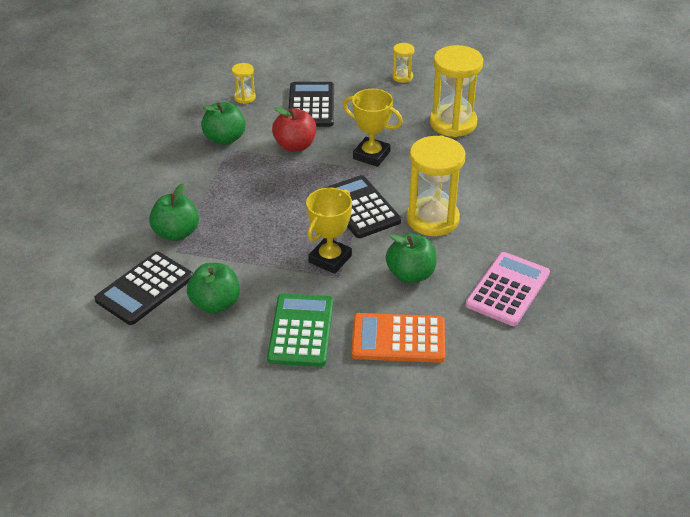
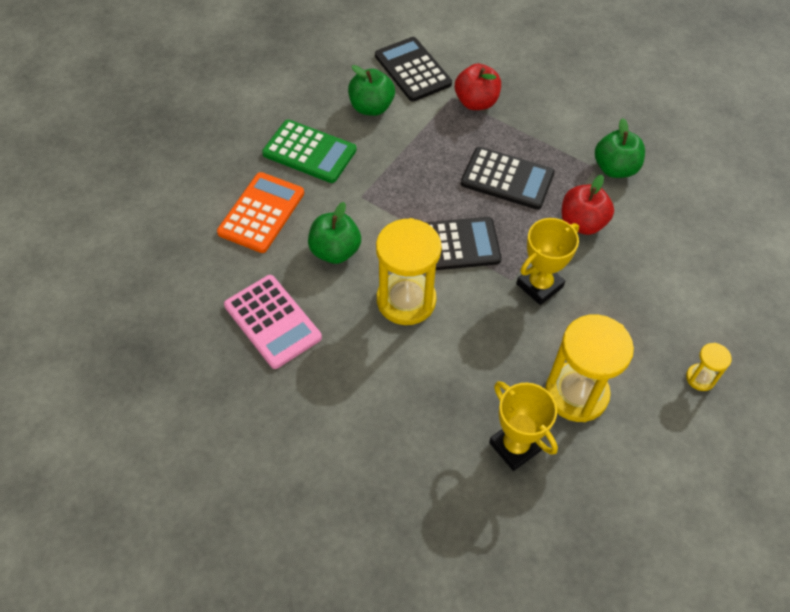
camera: 110 degrees right, 15 degrees up
(176, 233) = (476, 102): green apple -> red apple
(245, 97) = (692, 204): yellow hourglass -> none
(311, 105) = (658, 260): black calculator -> black calculator (507, 179)
(330, 259) = (388, 197): yellow trophy -> yellow trophy (515, 446)

